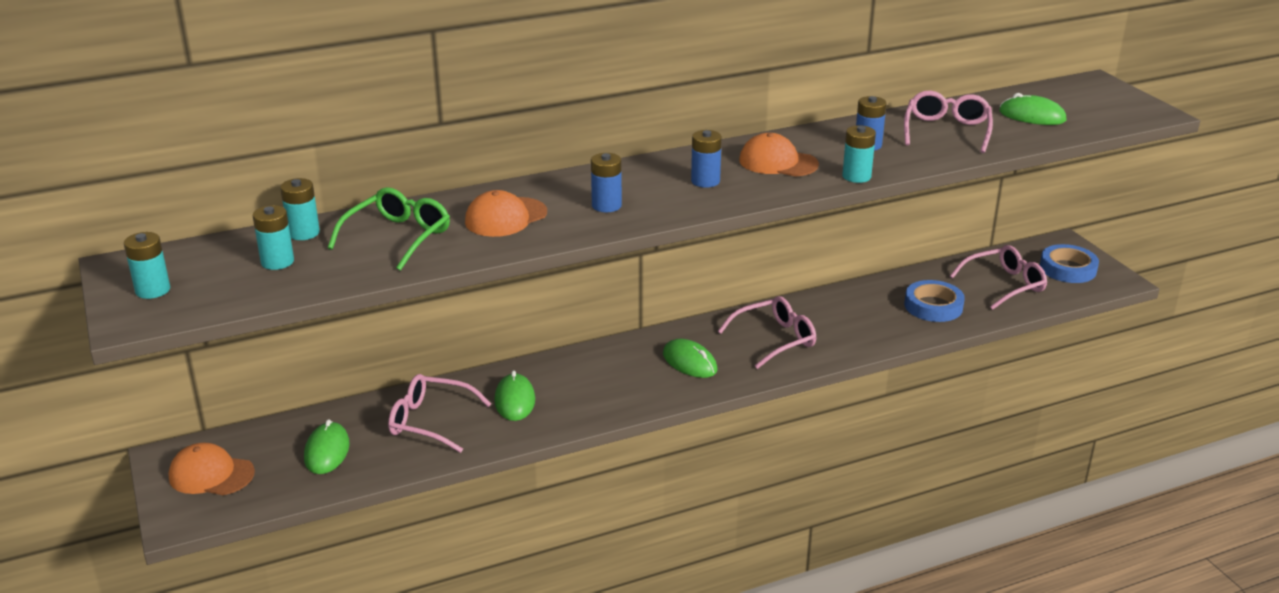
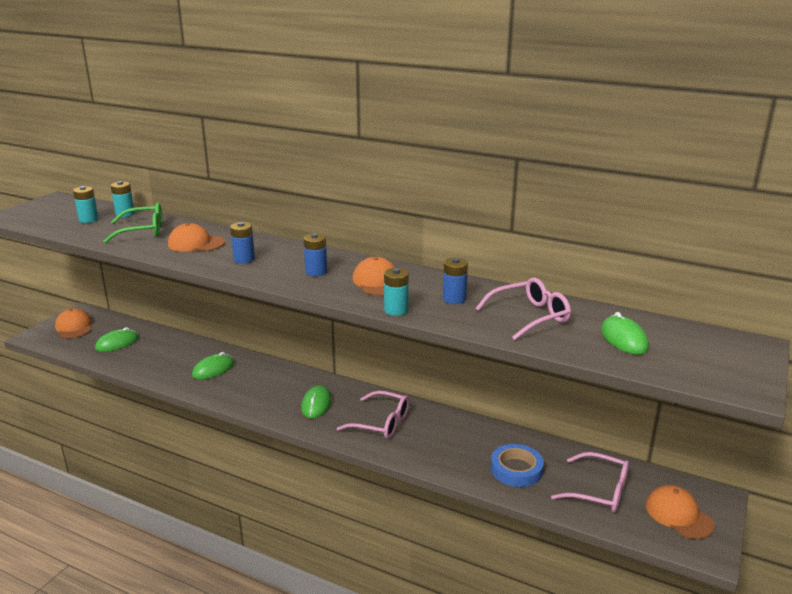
camera: 50 degrees right, 5 degrees down
(153, 290) = (37, 210): turquoise battery -> none
(430, 421) = (169, 356): pink glasses -> none
(1067, 269) = (678, 515): blue tape -> orange cap

